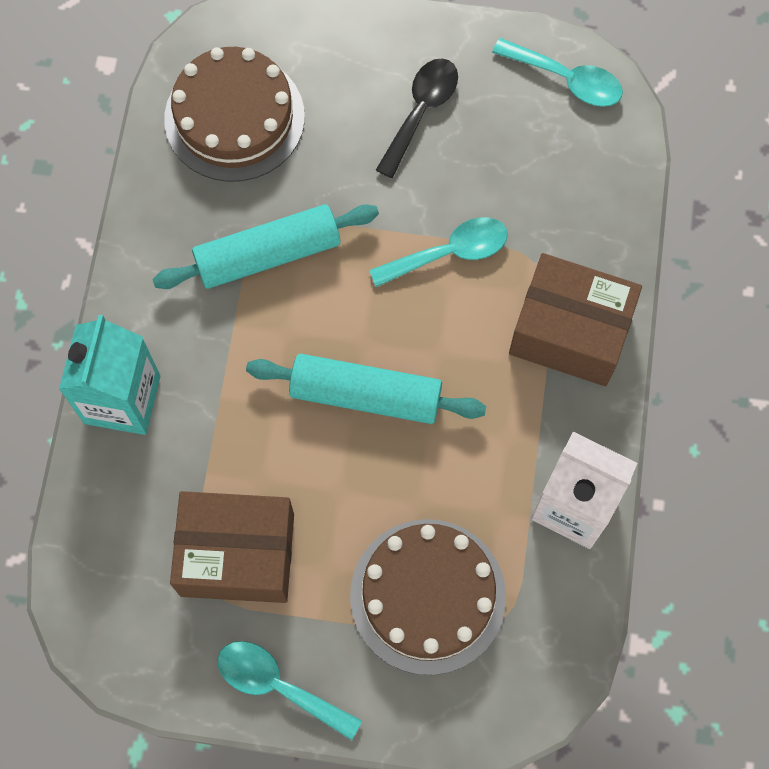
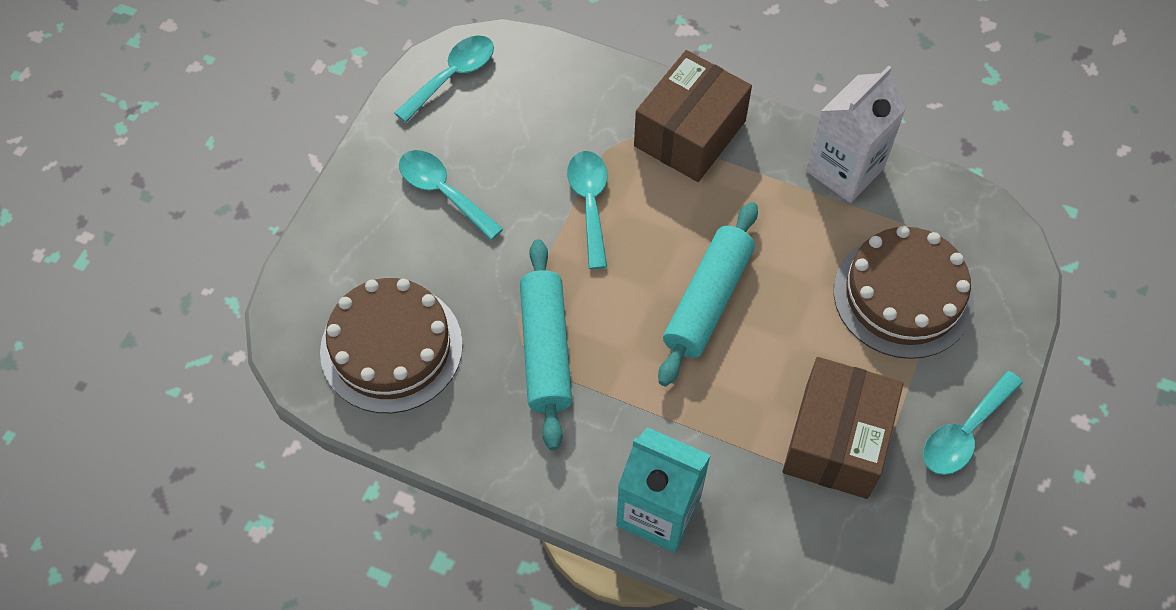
camera: 75 degrees left, 10 degrees down
(421, 112) = (443, 192): black spoon -> turquoise spoon

